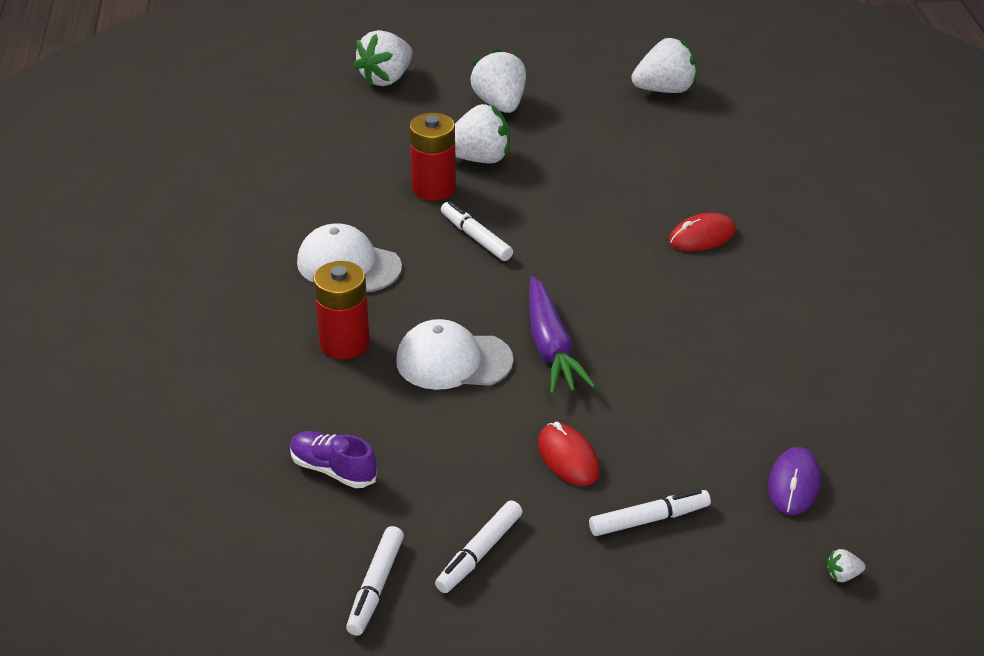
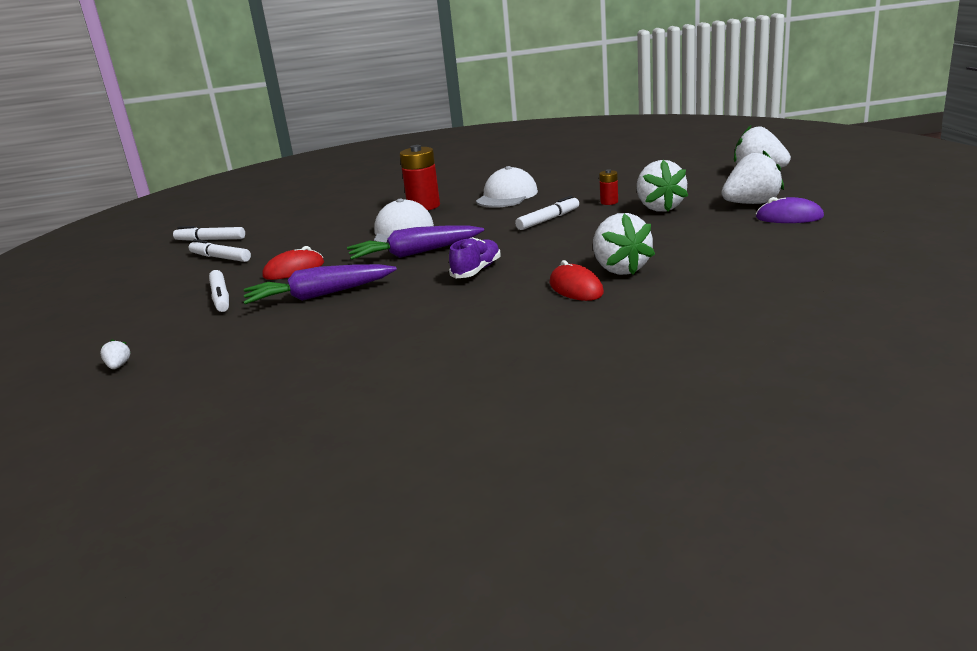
camera: 90 degrees right, 15 degrees down
(333, 470) = (308, 220): purple shoe -> purple shoe (476, 270)
(434, 188) = (609, 202): red battery -> red battery, size x0.51
(665, 90) = (845, 253): white strawberry -> white strawberry (620, 269)
(669, 422) = (319, 295): none -> purple carrot
(794, 484) = (228, 343): purple mouse -> purple mouse (789, 217)

